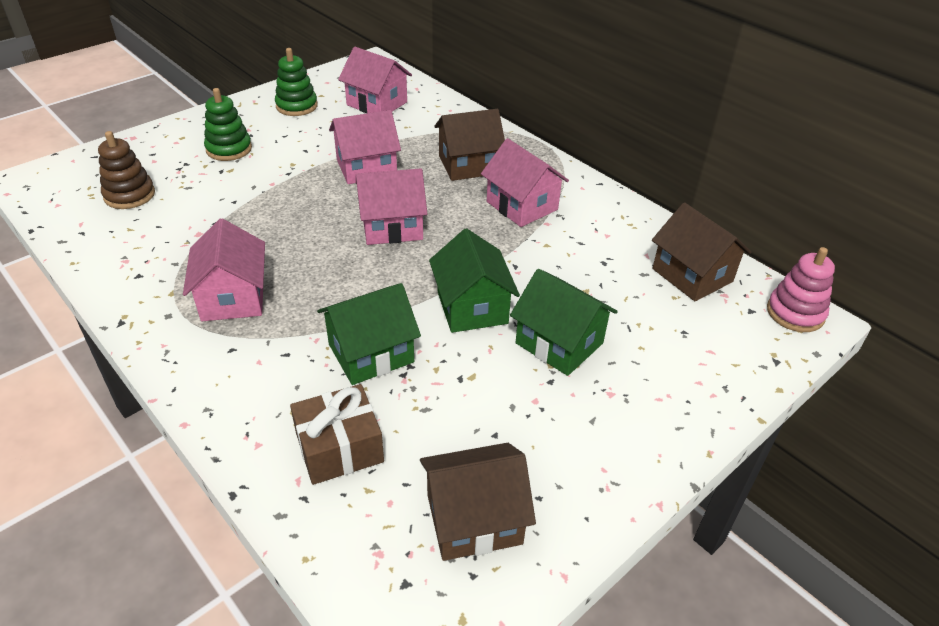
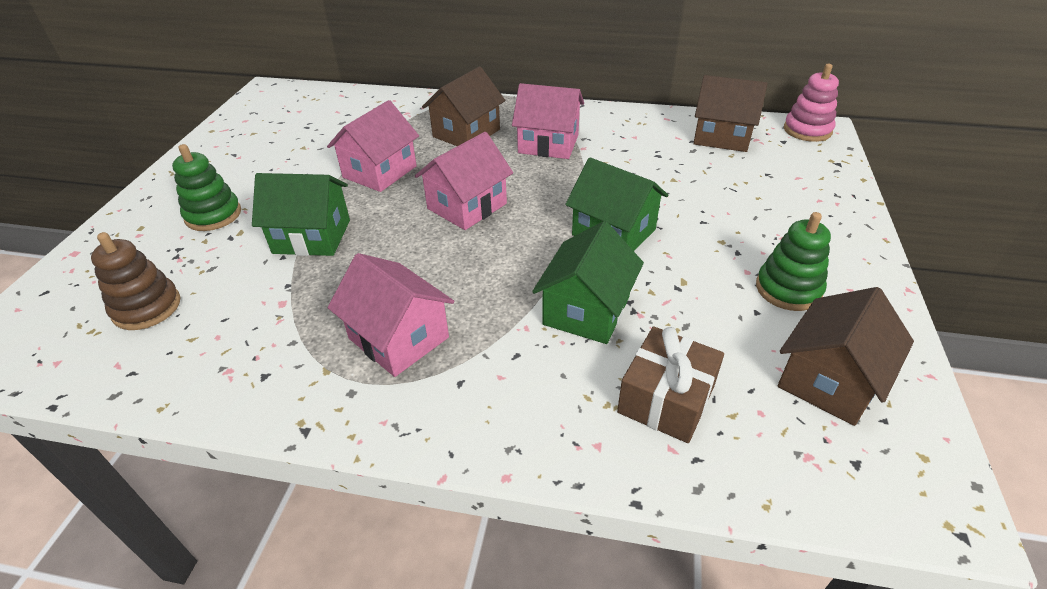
camera: 35 degrees left, 0 degrees up
(297, 106) = (239, 151): green stacking toy -> green stacking toy (788, 289)
(377, 103) = (319, 119): pink house -> none
(559, 343) = (706, 223): green house -> green house (312, 236)

